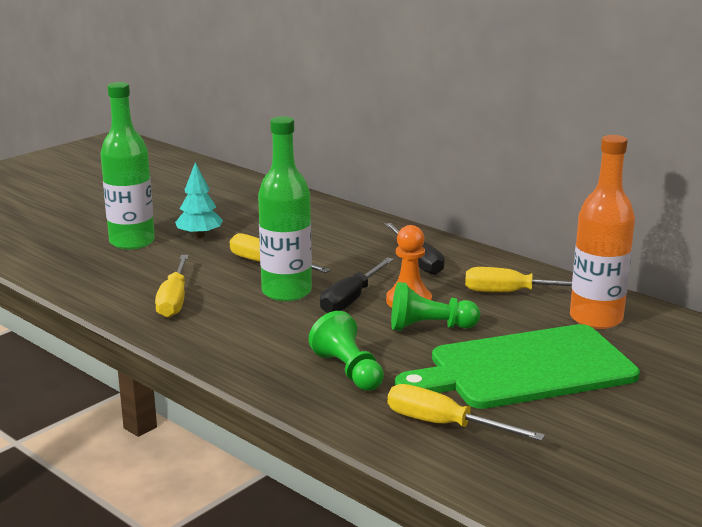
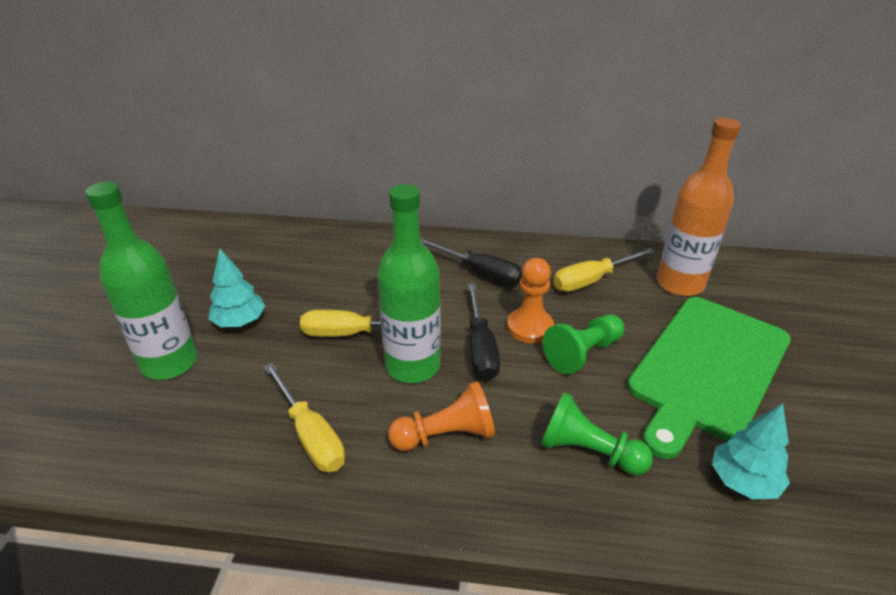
camera: 35 degrees left, 15 degrees up
(260, 330) = (446, 435): none -> orange pawn
(444, 425) = (743, 481): yellow screwdriver -> turquoise tree

